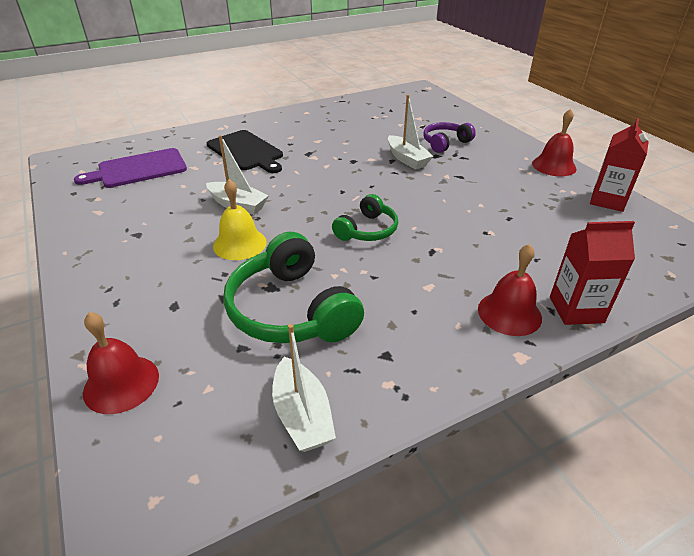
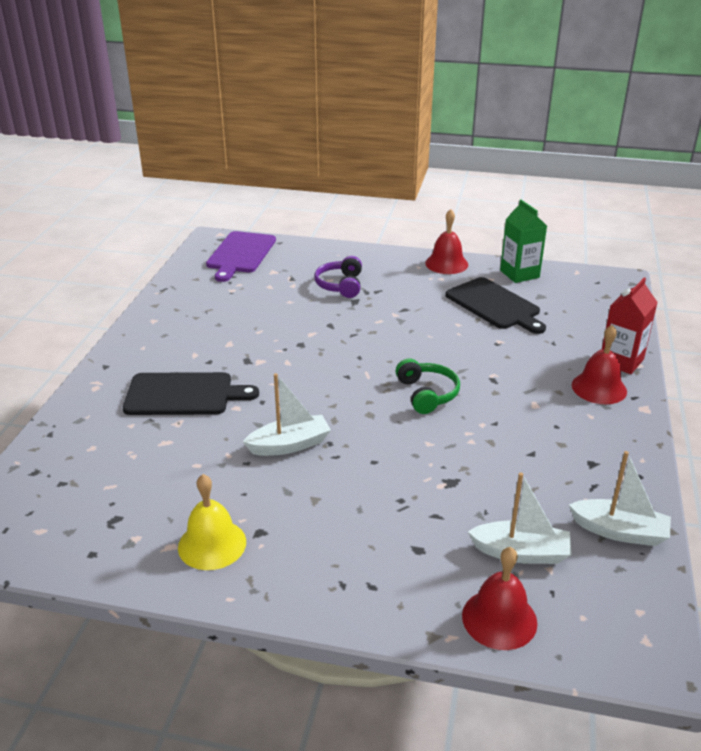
camera: 50 degrees left, 5 degrees down
(138, 169) = (107, 483): purple cutting board -> purple cutting board (240, 254)
(239, 244) = (362, 472): yellow bell -> yellow bell (212, 544)
(291, 310) = (494, 484): green headphones -> none
(407, 159) = (340, 317): white boat -> white boat (521, 553)
(538, 209) = (494, 305): none -> black cutting board
(607, 200) = (519, 274): red carton -> green carton

